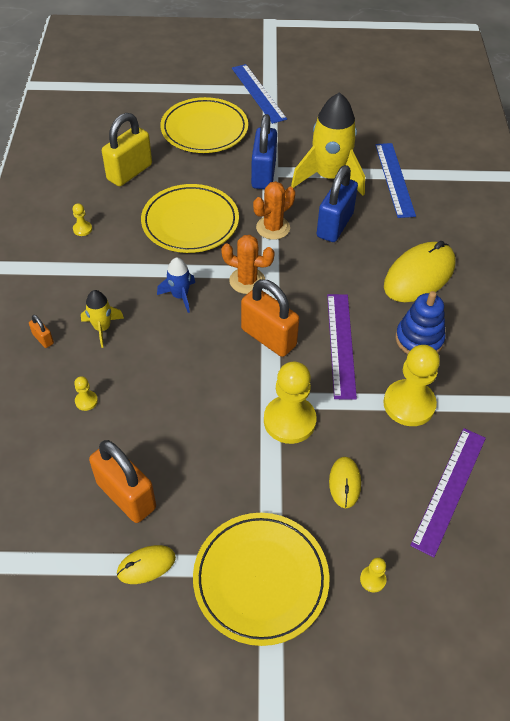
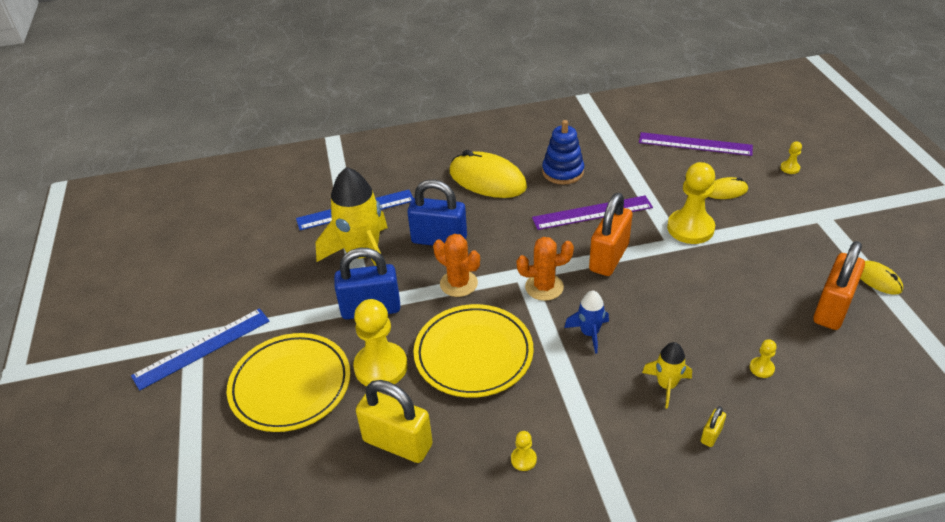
camera: 100 degrees left, 10 degrees down
(43, 339) = (711, 435): orange padlock -> yellow padlock
(247, 281) = (544, 287): orange cactus -> orange cactus turned 75 degrees clockwise
(260, 579) = (834, 218): yellow plate -> none
(409, 404) = (632, 169): yellow pawn -> yellow pawn (381, 367)

